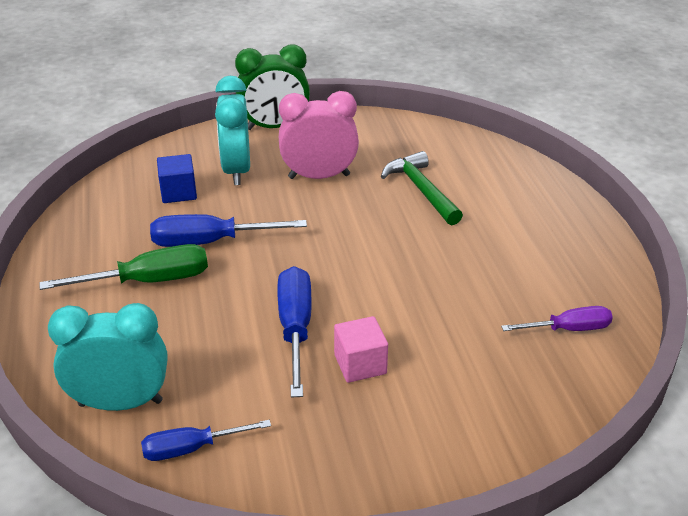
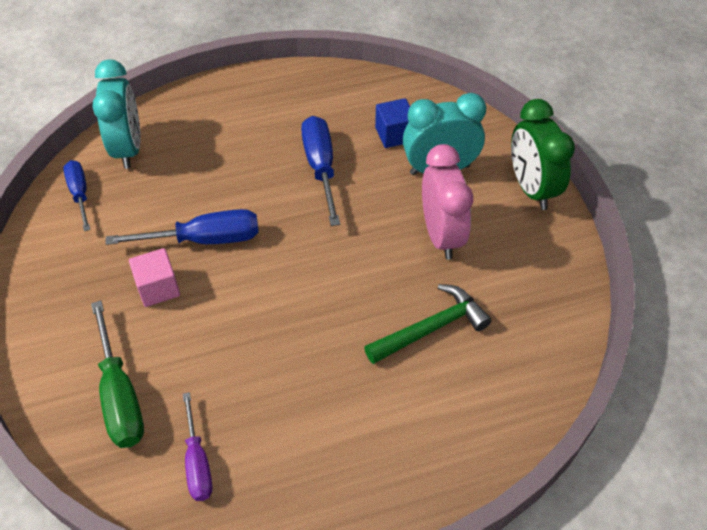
camera: 85 degrees right, 15 degrees up
(148, 281) = (265, 138): green screwdriver -> green screwdriver (120, 395)

